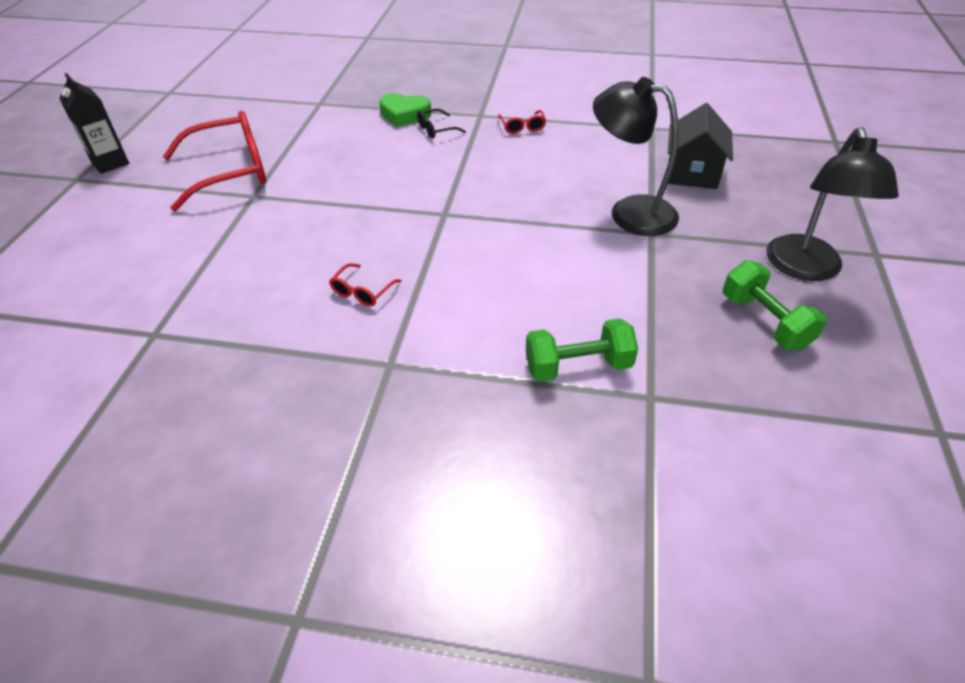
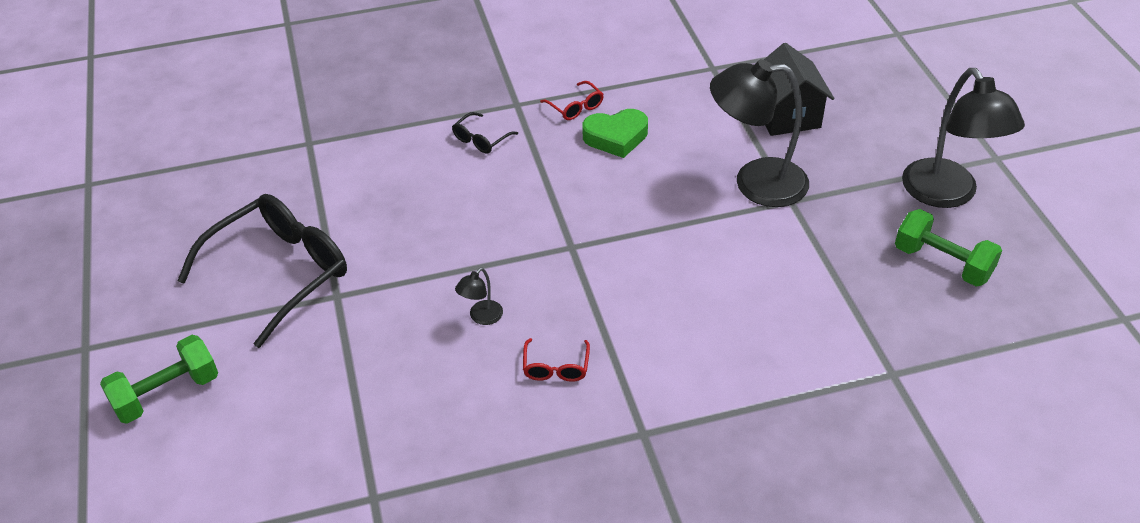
camera: 25 degrees left, 0 degrees up
(110, 163) = (109, 311): black carton -> none
(231, 171) = (280, 272): red glasses -> black glasses
(338, 240) = (481, 317): none -> black lamp
(404, 115) = (427, 129): green heart -> green heart (616, 137)
(578, 366) = (814, 368): green dumbbell -> green dumbbell (167, 394)

